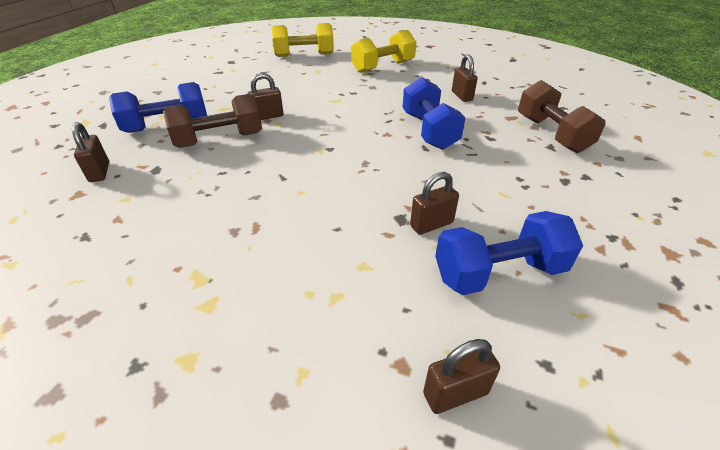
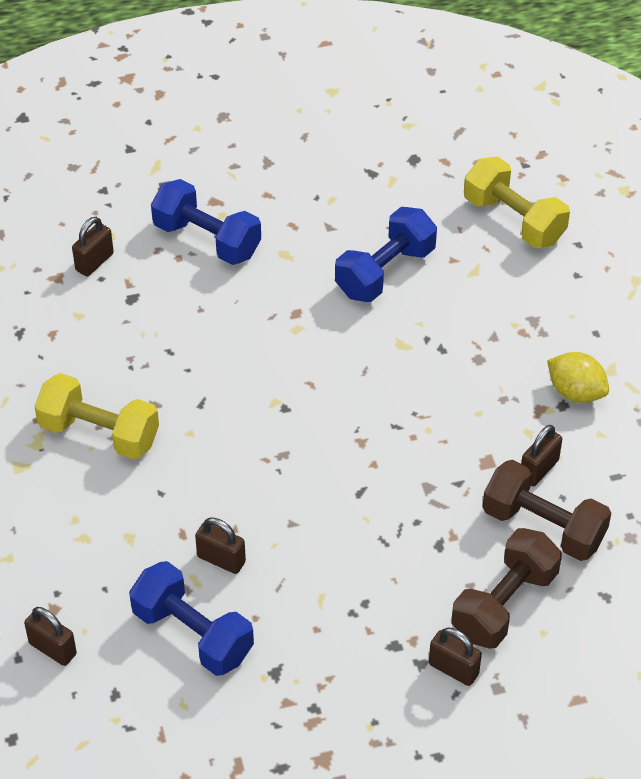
camera: 55 degrees right, 10 degrees up
(219, 140) = (220, 304): brown dumbbell -> brown dumbbell (543, 526)
(268, 116) = (303, 308): brown padlock -> brown padlock (453, 669)
(383, 67) = (559, 334): yellow dumbbell -> yellow dumbbell (99, 433)
(422, 74) = (575, 392): none -> yellow lemon
(429, 131) = (404, 477): blue dumbbell -> blue dumbbell (385, 272)

